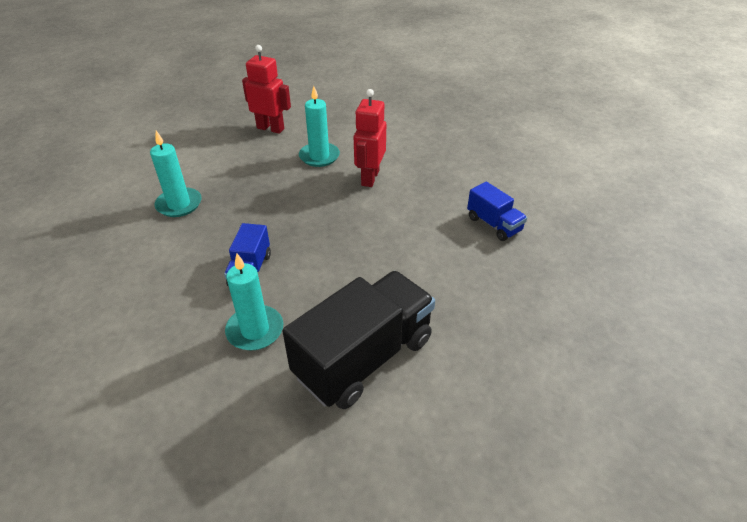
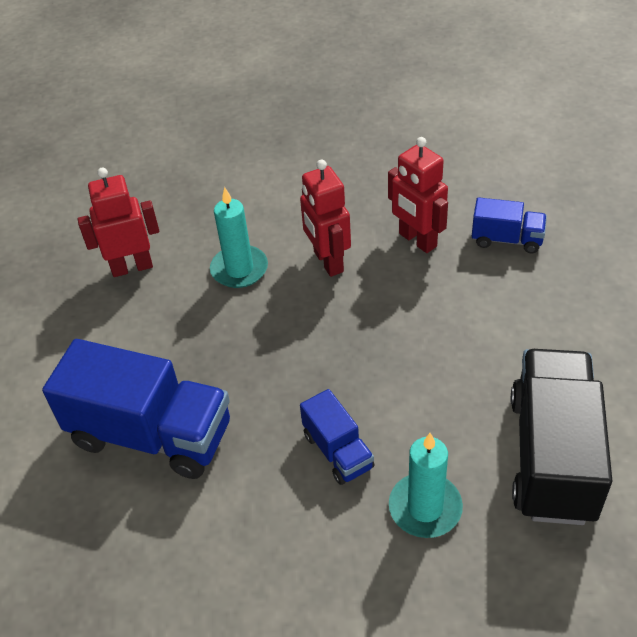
camera: 35 degrees left, 5 degrees up
(179, 204) = (151, 434): turquoise candle -> blue truck
(435, 195) = (417, 240): none -> red robot

